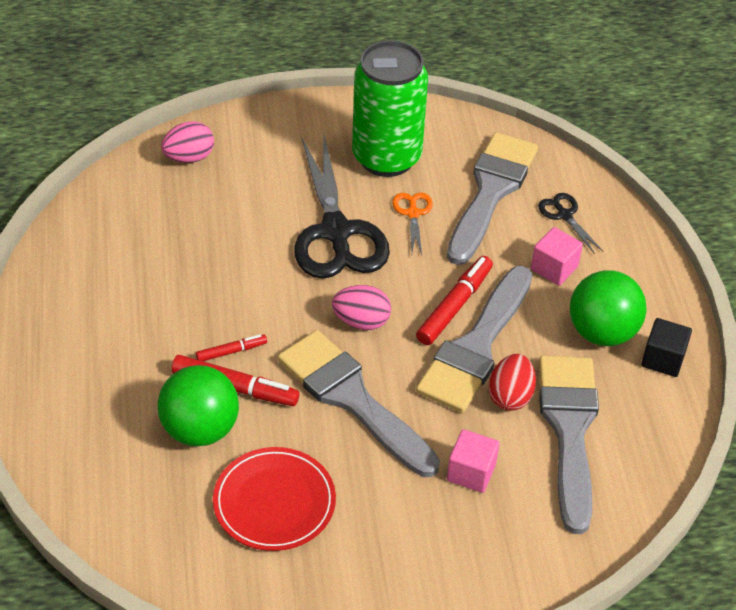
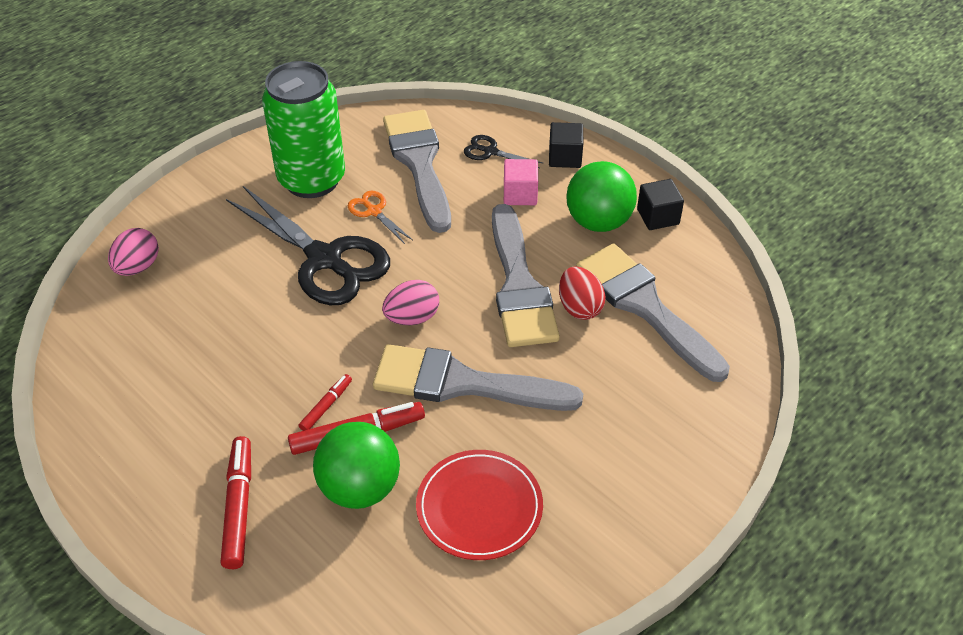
camera: 35 degrees left, 0 degrees up
(454, 306) = (473, 264): red marker -> red marker (238, 507)
(471, 472) = (607, 383): pink cube -> none
(629, 257) = (565, 157): none -> black cube

